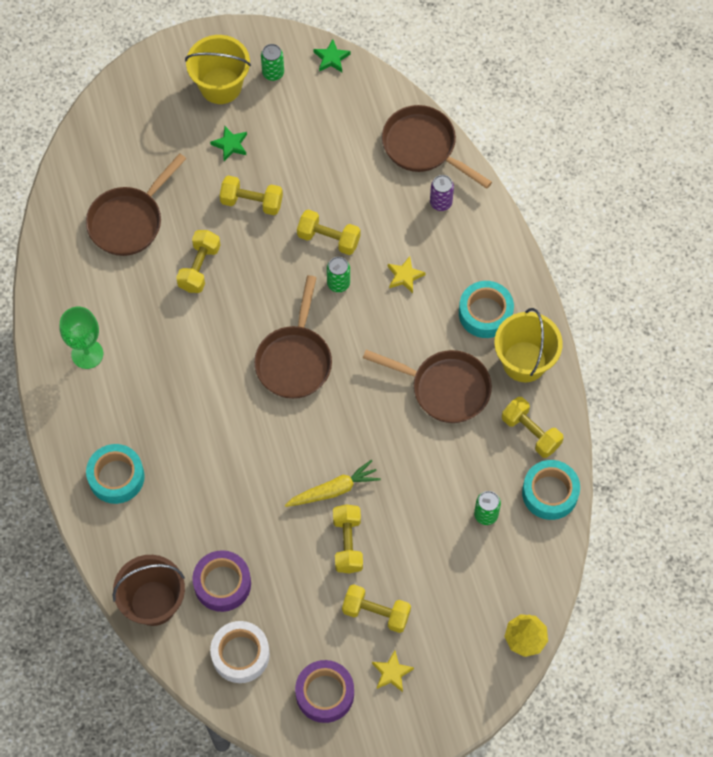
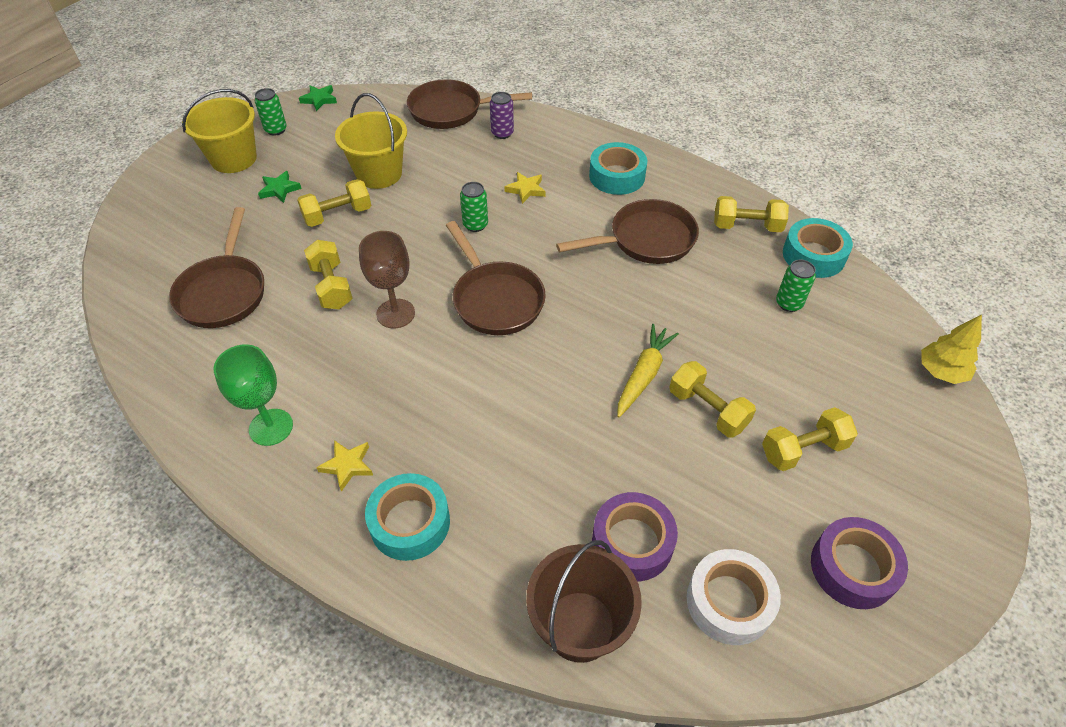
camera: 40 degrees left, 15 degrees down
(222, 322) = (395, 313): none -> brown goblet
(328, 238) = (434, 201): yellow dumbbell -> none
(391, 673) = (883, 493): yellow star -> yellow star (347, 465)
(524, 361) = (683, 187): yellow bucket -> yellow bucket (379, 174)

